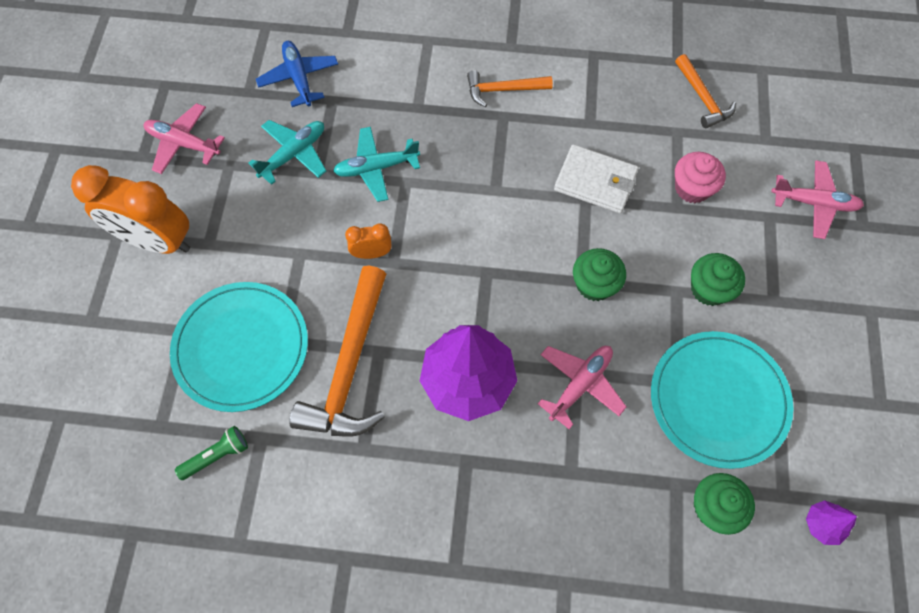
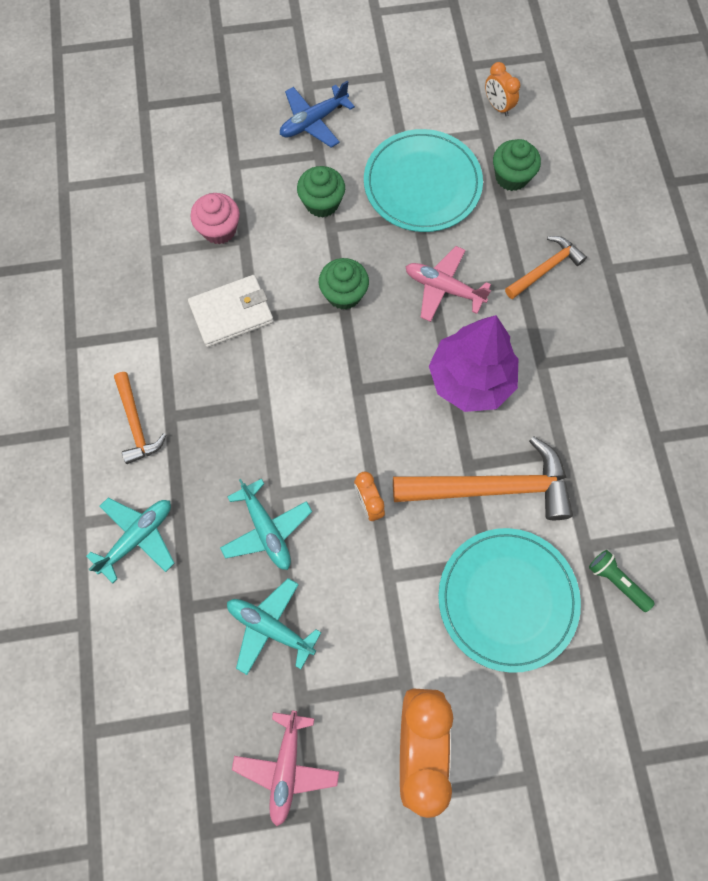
camera: 105 degrees left, 5 degrees up
(299, 78) = (164, 659): blue plane -> blue plane (313, 122)
(402, 76) = (137, 537): none -> turquoise plane
(595, 181) = (232, 313): white wallet -> white wallet turned 60 degrees clockwise
(702, 98) = (109, 234): orange hammer -> orange hammer (545, 269)
(814, 203) = (212, 132): pink plane -> none
(822, 524) = (497, 106): purple tree -> orange clock

